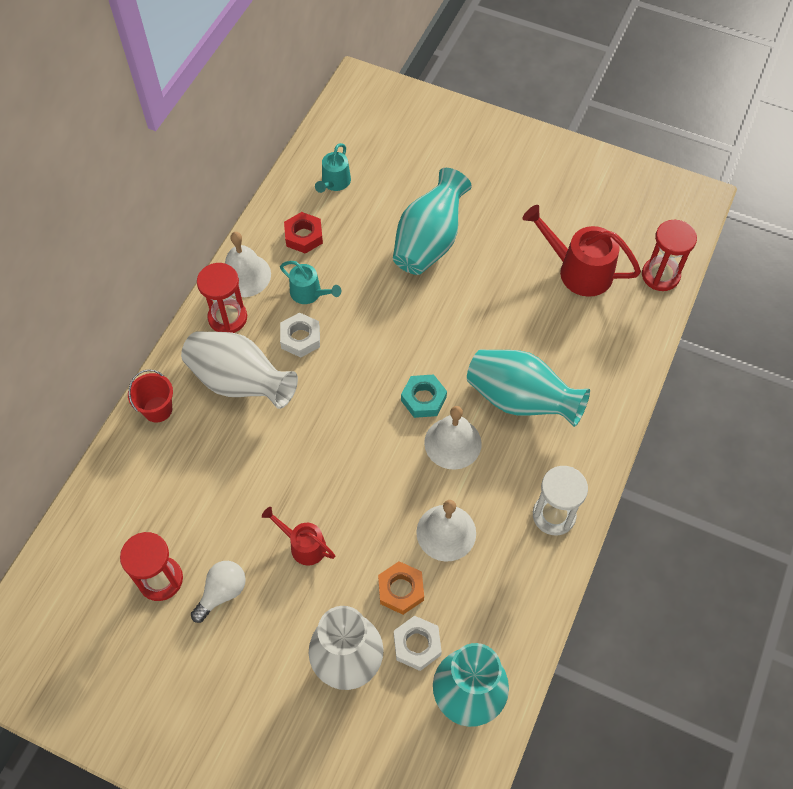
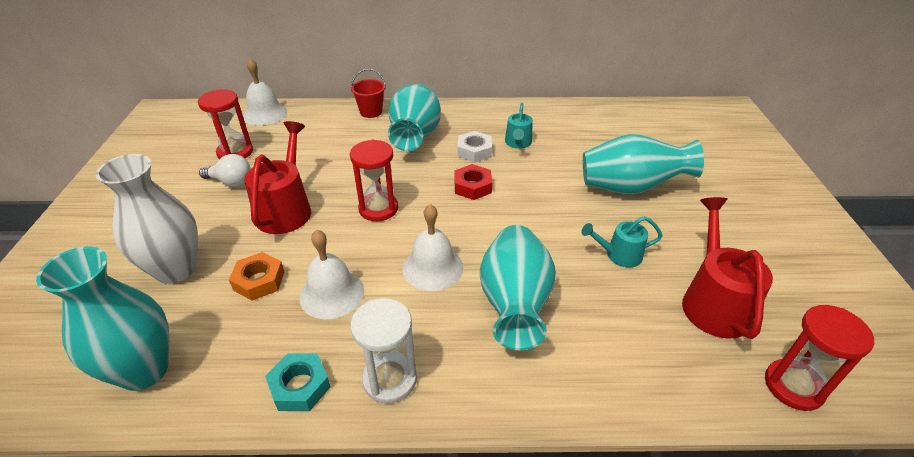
camera: 65 degrees right, 20 degrees down
(227, 318) = (465, 116): red hourglass -> red hourglass (378, 208)
(240, 382) = (415, 136): white vase -> turquoise vase
(244, 275) = (506, 112): white bell -> white bell (265, 114)
(303, 545) = (286, 209): red watering can -> red watering can, size x1.73
(304, 236) = (565, 126): red nut -> red nut (472, 186)
(334, 183) = (628, 124): turquoise watering can -> turquoise watering can (619, 255)
(417, 645) = (202, 310): white nut -> none
(423, 399) = (467, 234): turquoise nut -> turquoise nut (300, 386)

